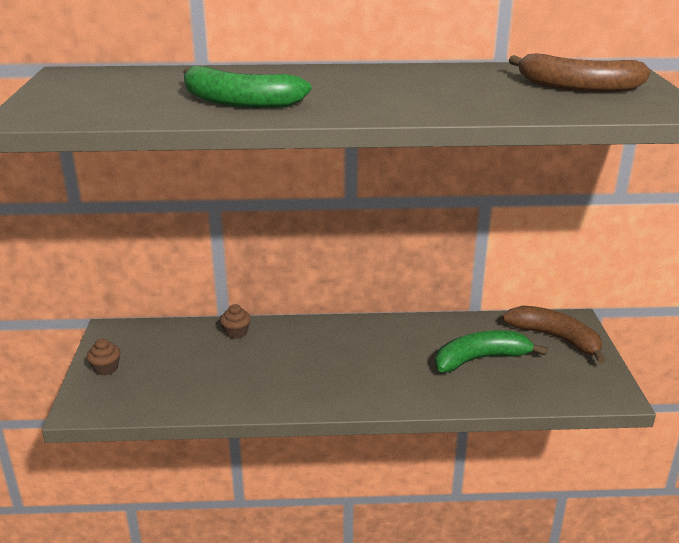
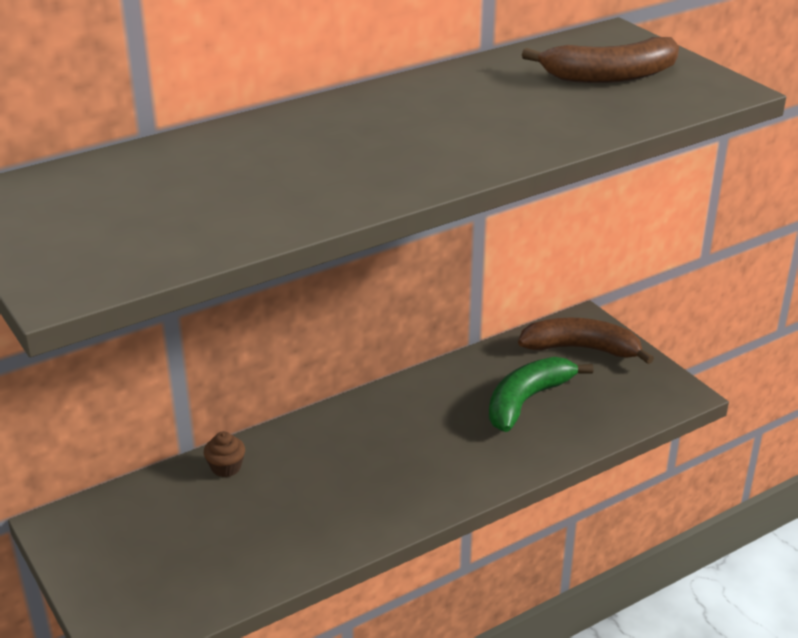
camera: 30 degrees left, 5 degrees up
(106, 368) = (102, 576): brown cupcake -> none
(239, 102) = (291, 191): green banana -> none

